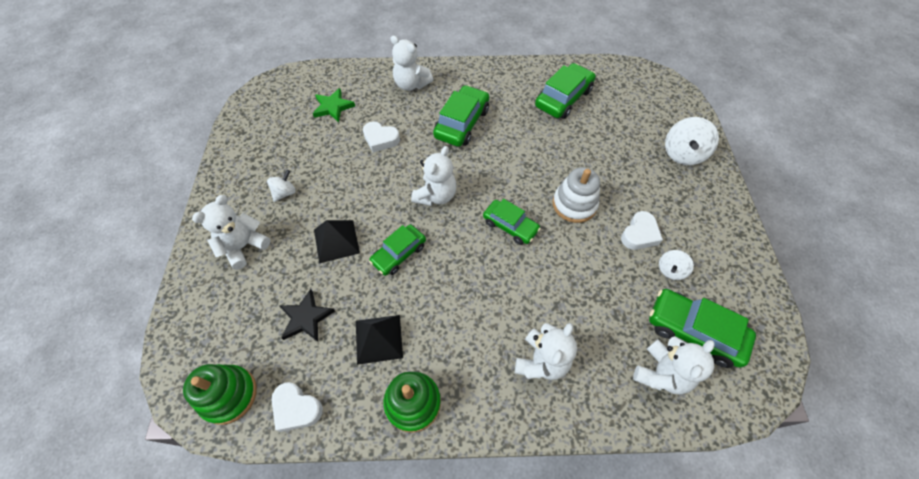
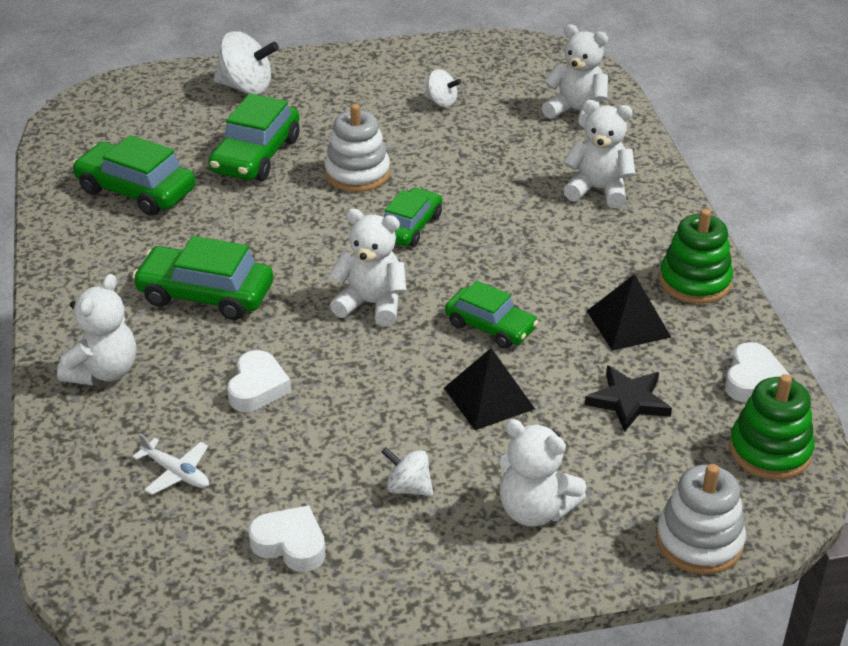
camera: 100 degrees left, 20 degrees down
(182, 325) = (699, 541): none -> white stacking toy
(333, 107) = (176, 473): green star -> white plane
(639, 234) = (394, 123): white heart -> white heart (290, 544)
(694, 331) = (518, 90): green car -> green car (256, 155)

